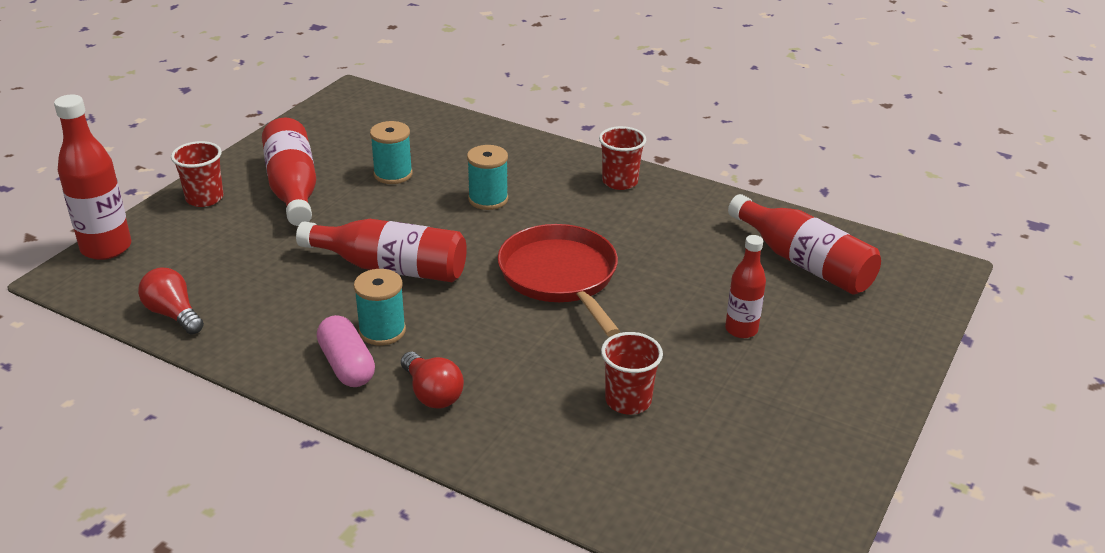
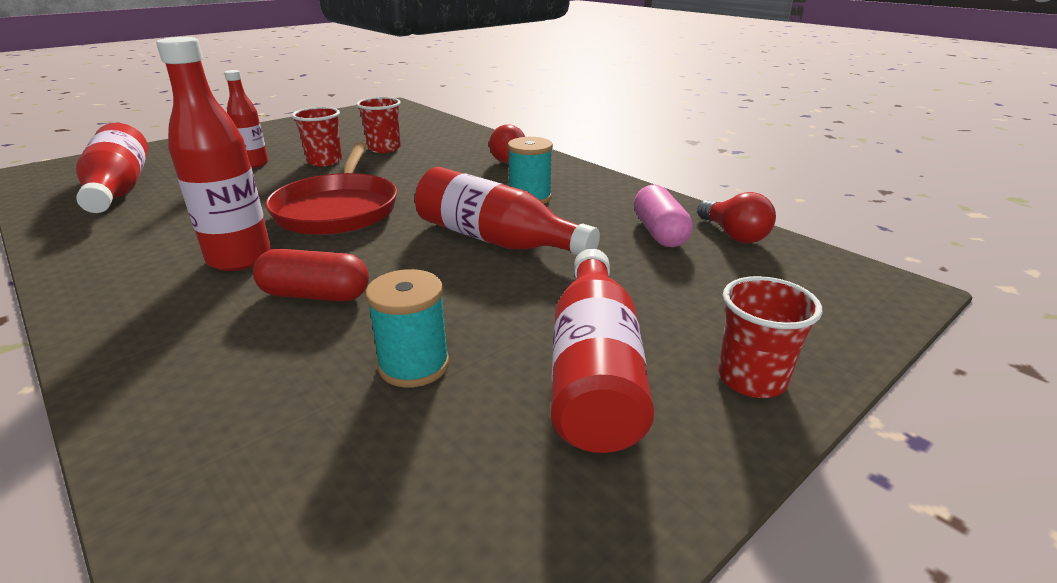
camera: 160 degrees left, 5 degrees down
(106, 248) = (870, 318): red bottle -> red bottle (239, 259)
(347, 365) = (568, 184): pink capsule -> pink capsule (659, 232)
(488, 199) = (315, 295): turquoise spool -> red capsule
(620, 182) = (120, 288): red cup -> red cup (324, 161)

